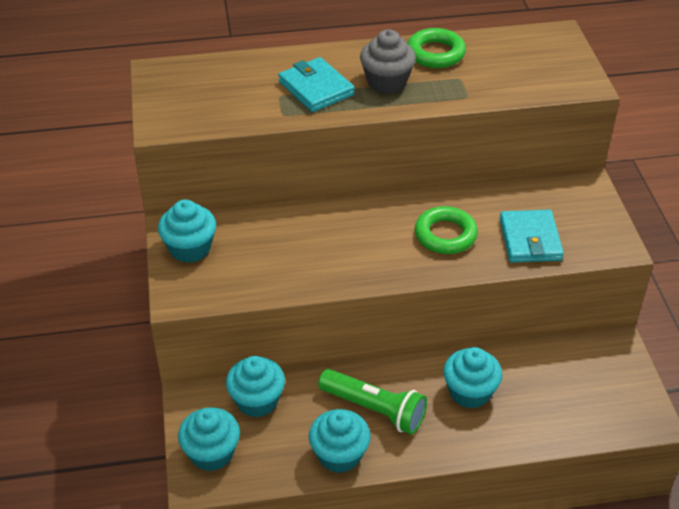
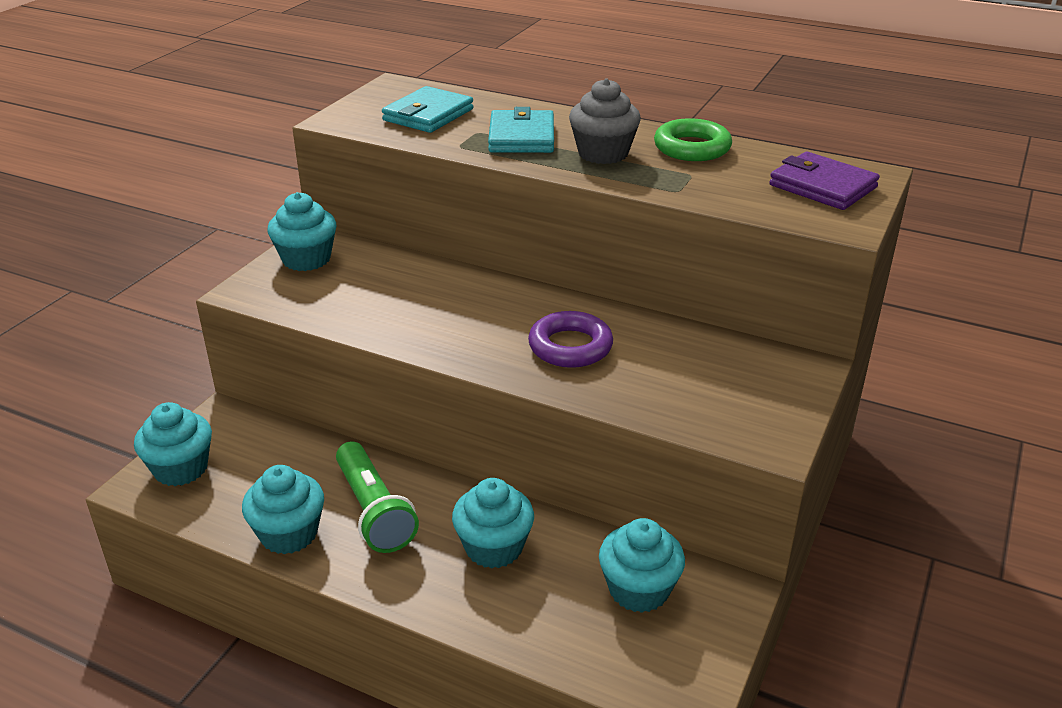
camera: 35 degrees right, 10 degrees down
(257, 401) = (275, 446): turquoise cupcake -> turquoise cupcake (639, 590)
(445, 235) = (570, 346): green ring -> purple ring
(530, 239) = (665, 390): turquoise wallet -> turquoise wallet (428, 115)
(544, 57) = (822, 186): none -> purple wallet

